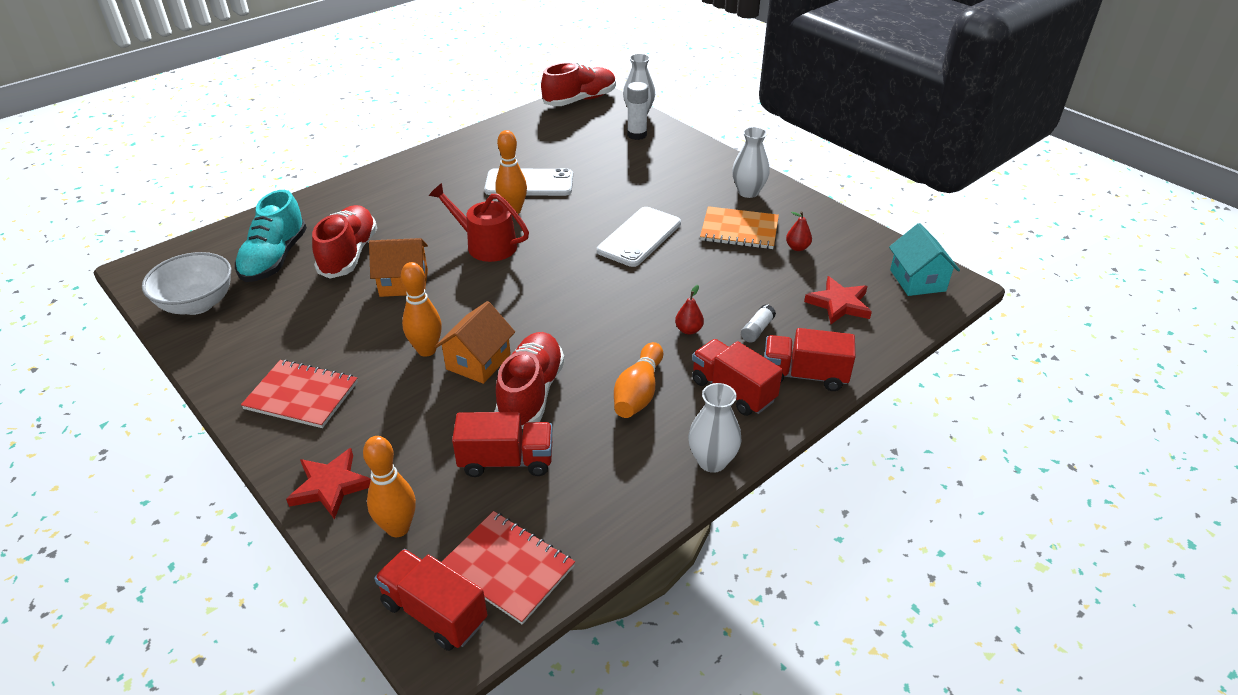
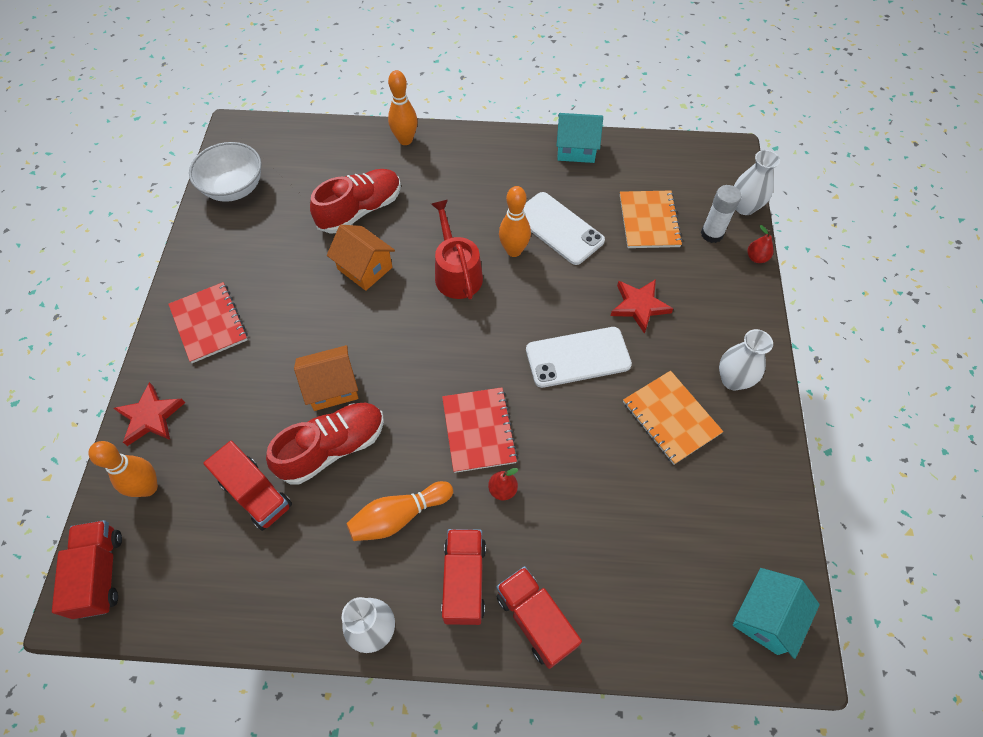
camera: 45 degrees right, 20 degrees up
(275, 258) = (314, 179): turquoise shoe -> none
(426, 350) = (314, 347): orange bowling pin -> orange bowling pin (405, 140)
(482, 139) = (576, 149): none -> turquoise house
(507, 568) = (166, 583): red notebook -> red notebook (478, 430)
(580, 100) = (709, 155): red shoe -> none
(587, 149) = (649, 221): none -> orange notebook
(757, 330) = (554, 539): white glue stick -> none
(797, 247) = (698, 481): red pear -> red pear (756, 258)
(839, 304) = (657, 576): red star -> red star (639, 306)

